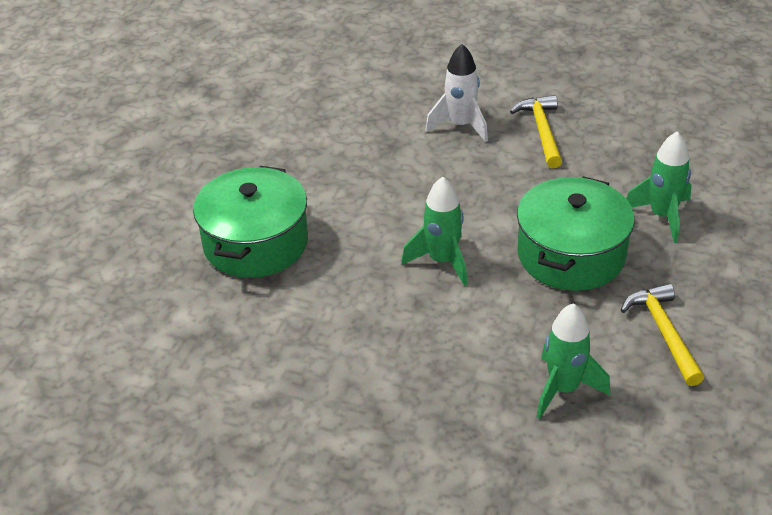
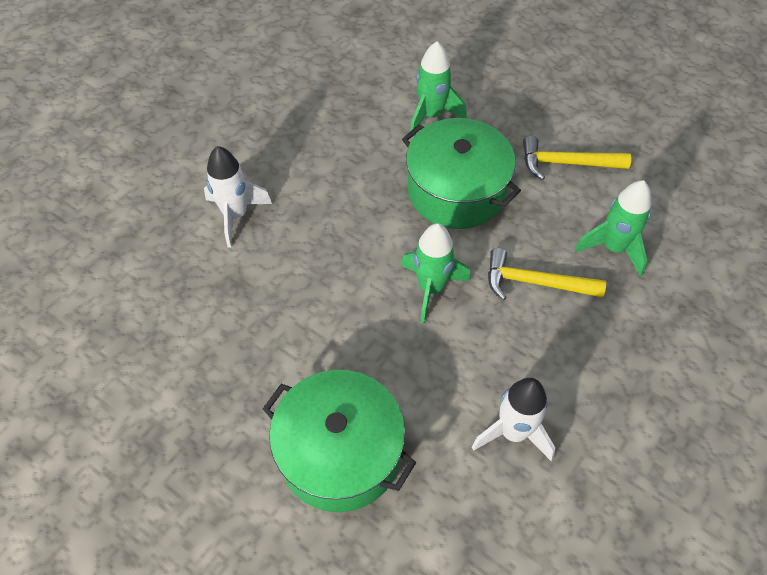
camera: 75 degrees left, 15 degrees up
(310, 345) = (513, 432): none -> white rocket
(542, 131) = (278, 156): yellow hammer -> yellow hammer (535, 282)

